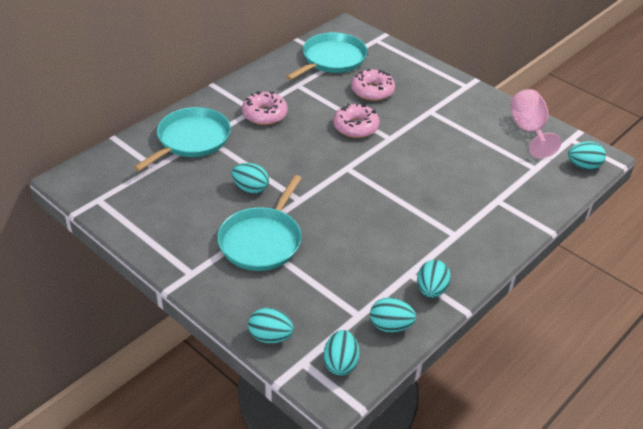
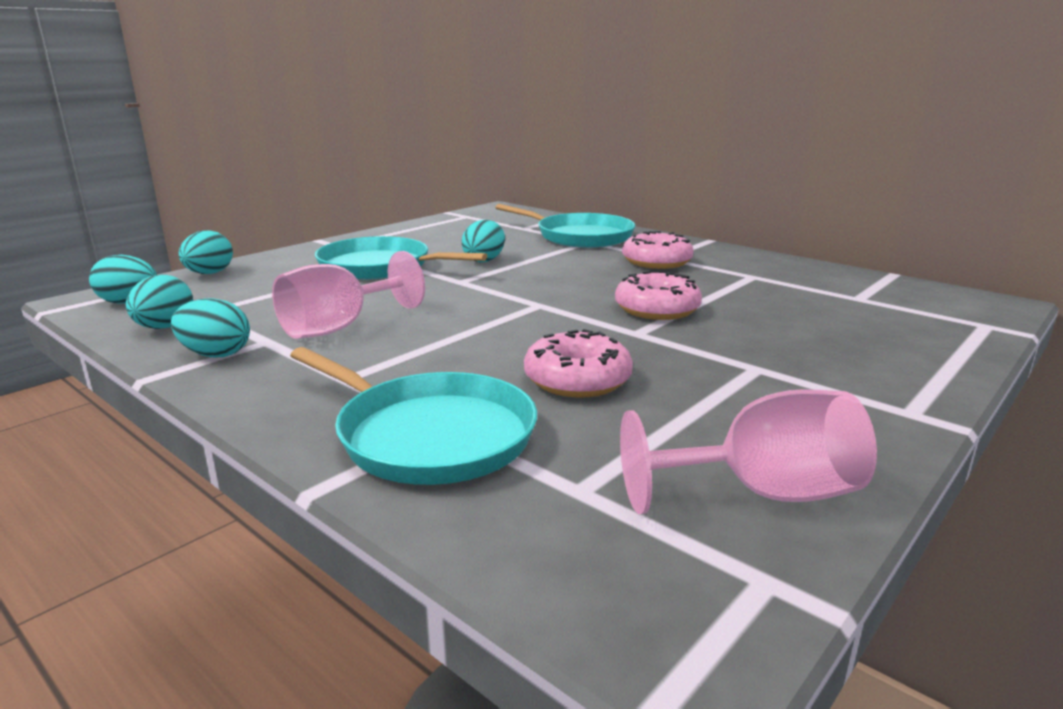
camera: 90 degrees right, 20 degrees down
(331, 59) = (858, 293): turquoise pan -> turquoise pan (429, 435)
(372, 91) = (784, 321): pink donut -> pink donut (577, 380)
(387, 246) = (339, 327): none -> pink goblet
(583, 166) = (614, 592): turquoise egg -> none

